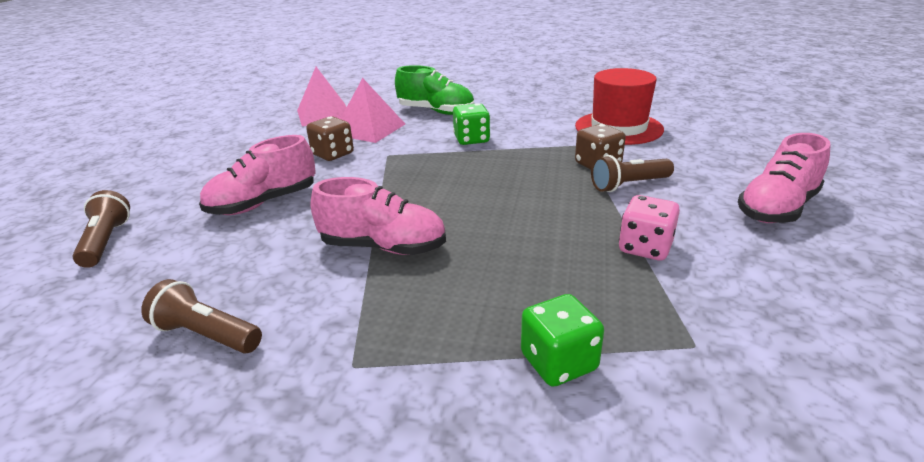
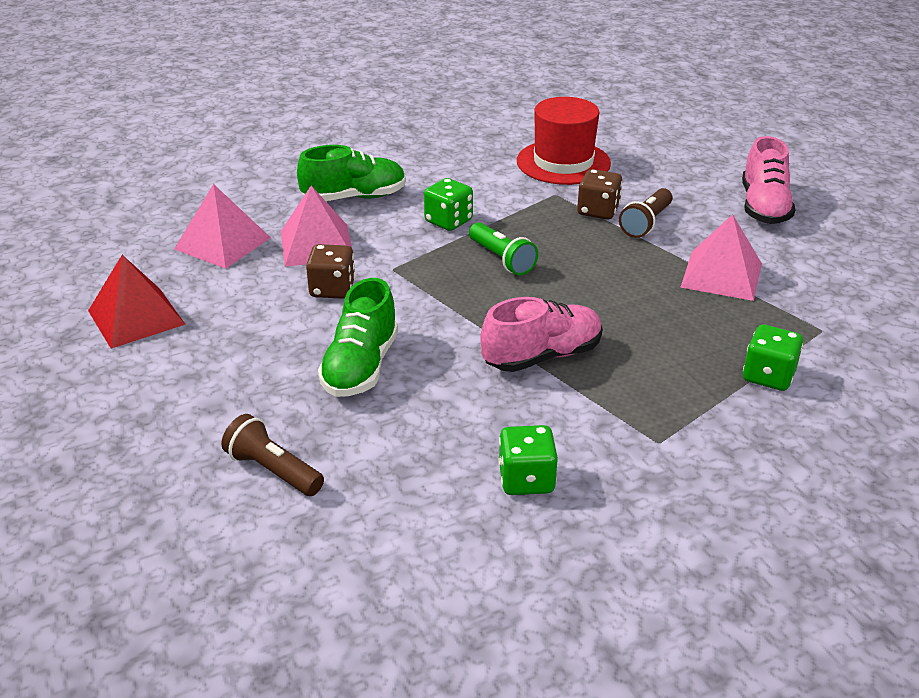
camera: 40 degrees left, 5 degrees up
(207, 335) = (526, 480): brown flashlight -> green dice
(218, 135) = (136, 317): none -> red pyramid
(263, 203) = (361, 367): pink shoe -> green shoe
(468, 172) = (502, 259): none -> green flashlight
(645, 248) = (721, 275): pink dice -> pink pyramid

